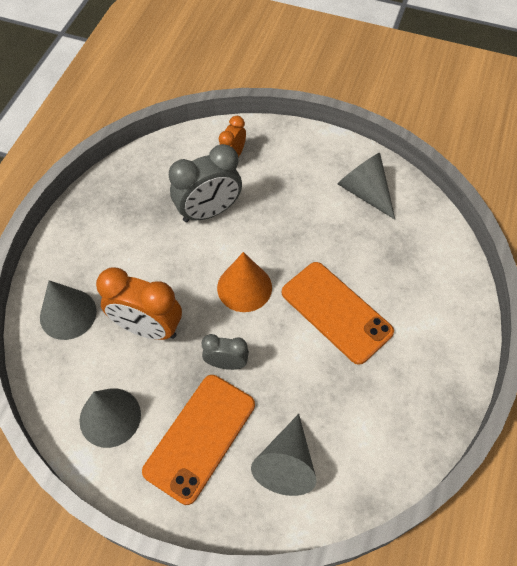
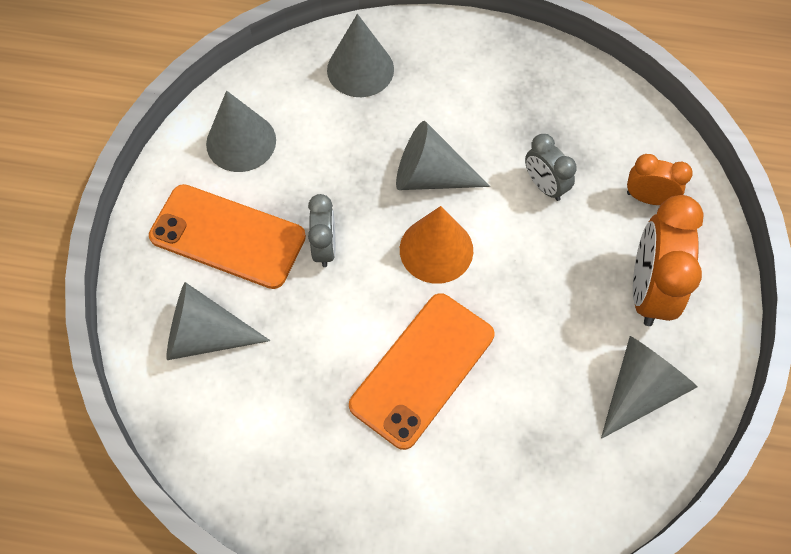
camera: 80 degrees right, 5 degrees up
(148, 328) = (357, 153): orange clock -> orange clock (648, 290)
(182, 280) = (431, 176): none -> grey cone
(209, 212) = (544, 186): grey clock -> grey clock, size x0.57

